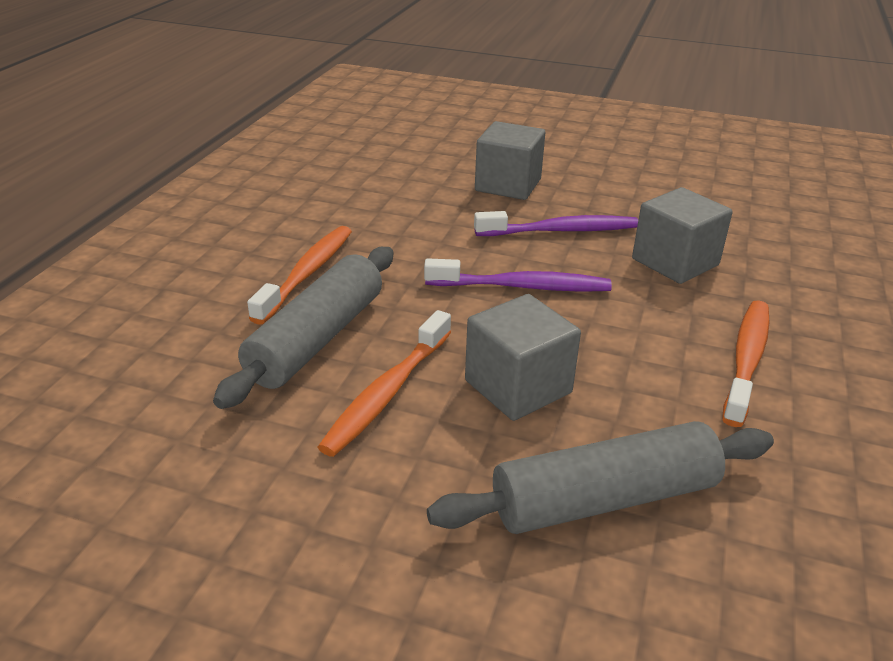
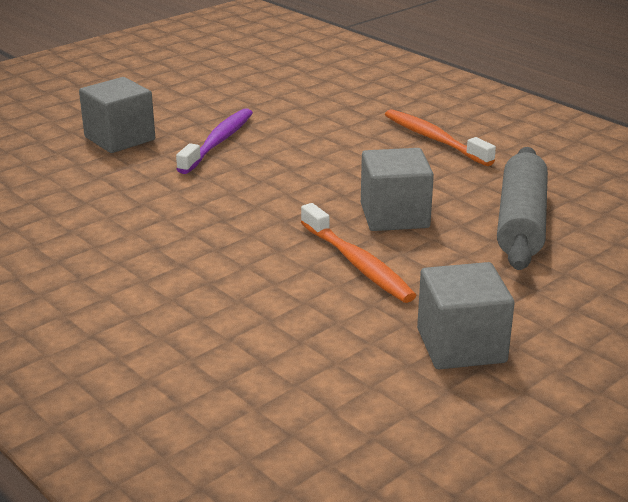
camera: 60 degrees left, 5 degrees down
(307, 273) = (154, 258): orange toothbrush -> none
(317, 339) = (260, 275): grey rolling pin -> none
(522, 287) = (278, 179): purple toothbrush -> none
(675, 262) = (307, 120): grey cube -> grey cube (461, 345)

